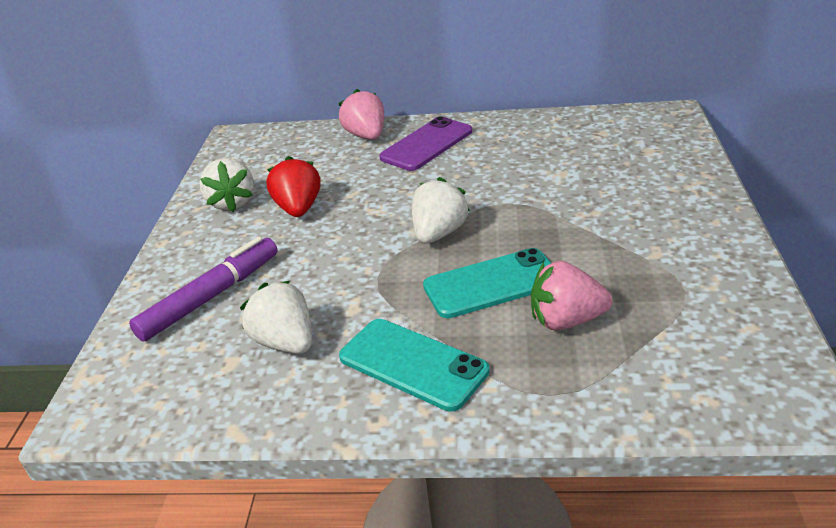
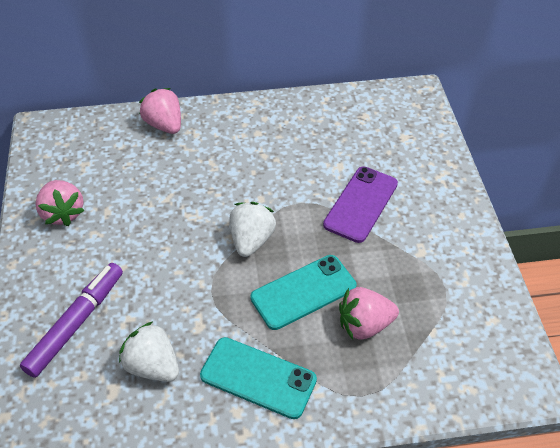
camera: 15 degrees left, 15 degrees up
(232, 203) = (63, 213): white strawberry -> pink strawberry
(298, 209) = (125, 217): red strawberry -> none
(427, 144) = (220, 135): purple phone -> purple phone (361, 204)

